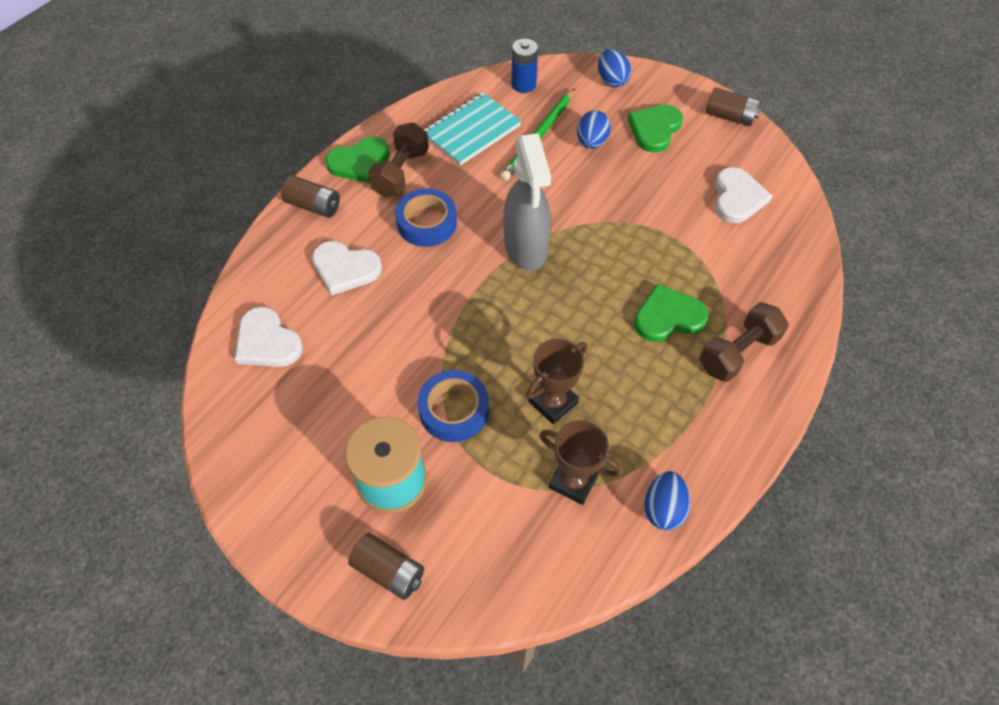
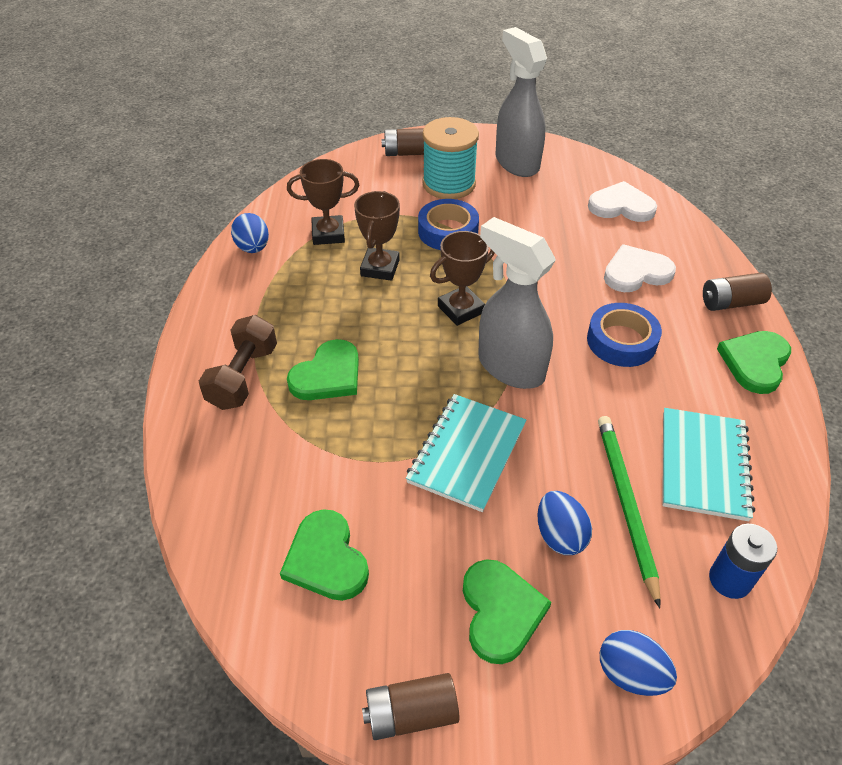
camera: 145 degrees right, 10 degrees down
(291, 468) = (516, 163): none -> grey spray bottle
(401, 173) = (705, 374): brown dumbbell -> none
(518, 316) = (461, 309): none -> brown trophy
(607, 209) = (467, 453): none -> turquoise notebook
(737, 198) = (326, 559): white heart -> green heart

